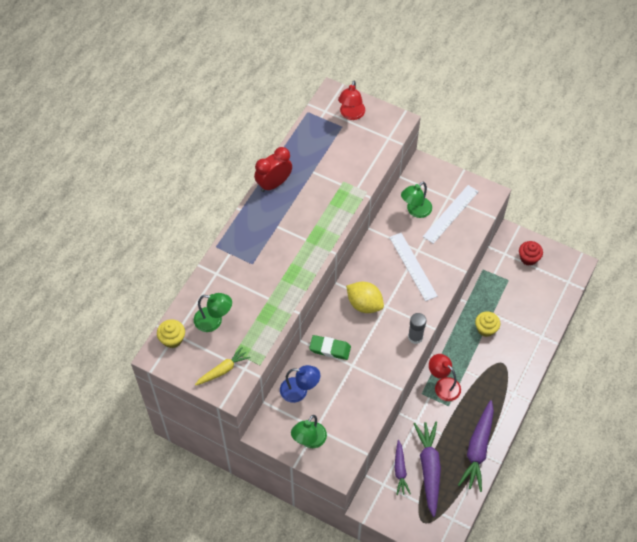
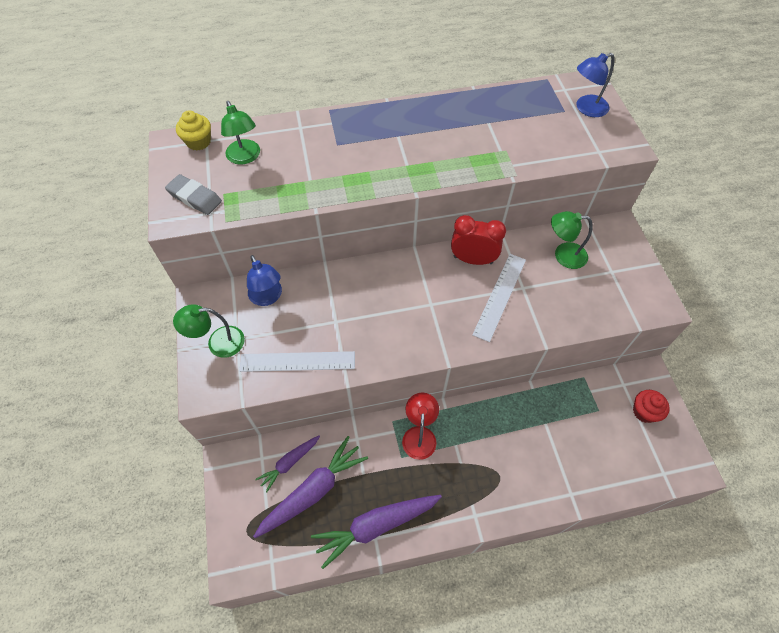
camera: 50 degrees right, 0 degrees up
(223, 370) = (195, 197): yellow carrot -> grey eraser
(274, 184) = (441, 105): red clock -> red clock (473, 259)
(330, 349) = (337, 290): green eraser -> none
(351, 114) = (586, 108): red lamp -> blue lamp
(364, 304) = (414, 285): yellow lemon -> none
(415, 337) = (421, 355): grey glue stick -> none
(450, 214) = (596, 287): white ruler -> white ruler (297, 361)
(486, 329) = (521, 429): yellow cupcake -> none

